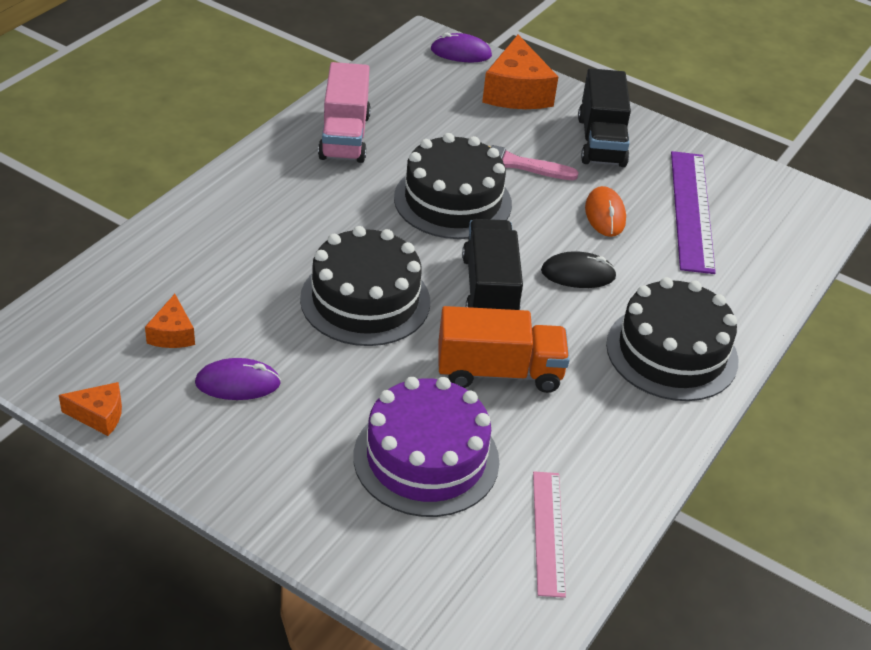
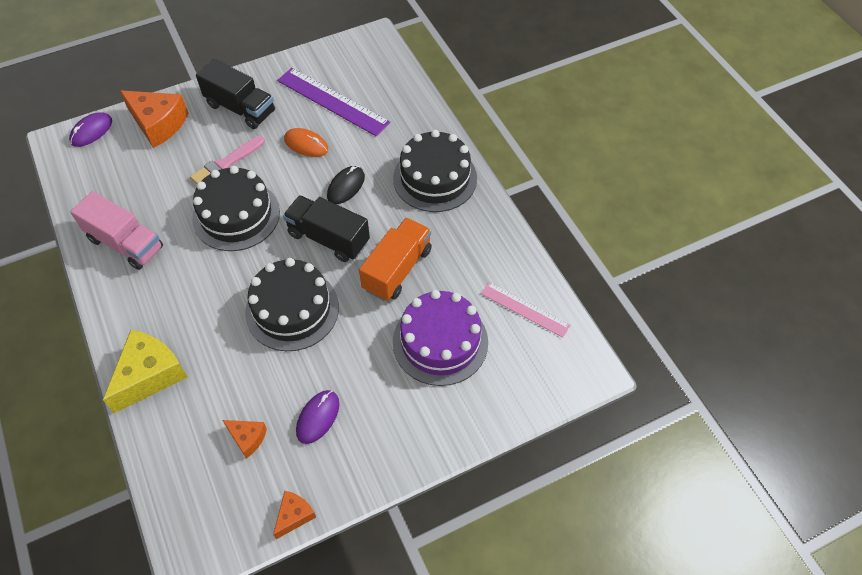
camera: 55 degrees left, 15 degrees up
(199, 224) = (150, 375): none -> yellow cheese

